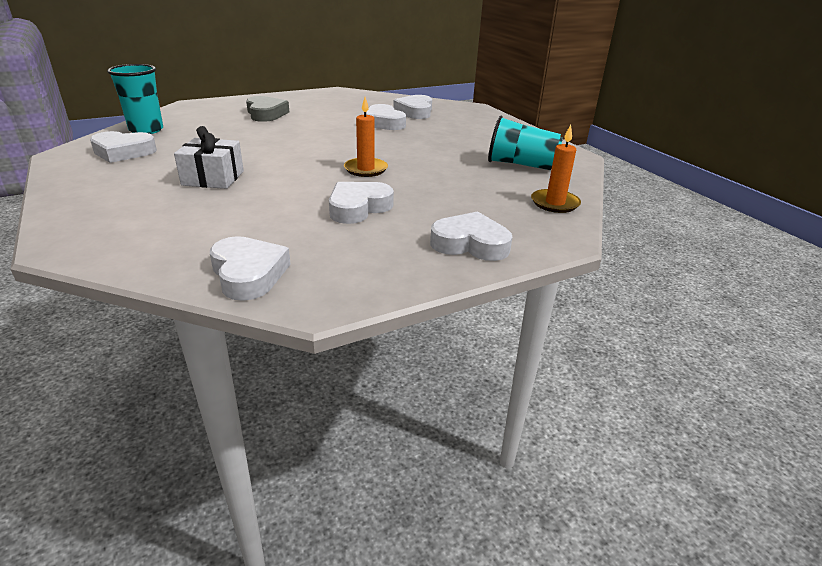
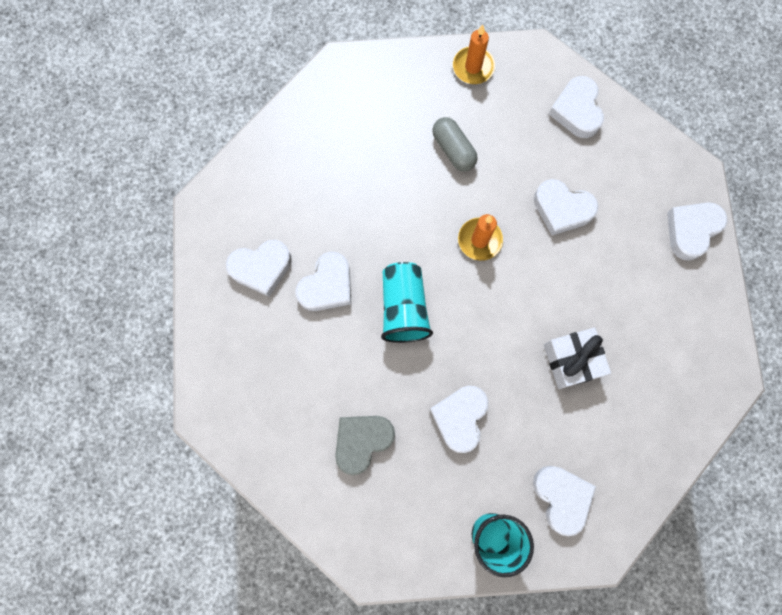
camera: 110 degrees left, 45 degrees up
(236, 137) = (460, 418): none -> white heart
(464, 177) = (453, 150): none -> grey capsule
(521, 165) = (394, 109): turquoise cup -> turquoise cup (404, 308)

